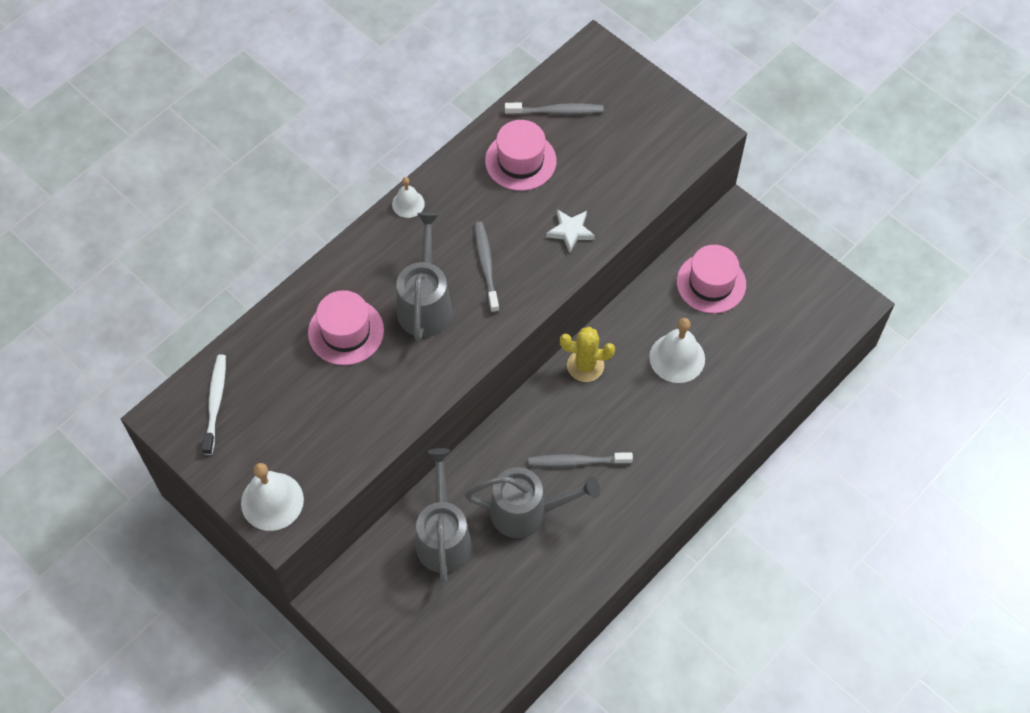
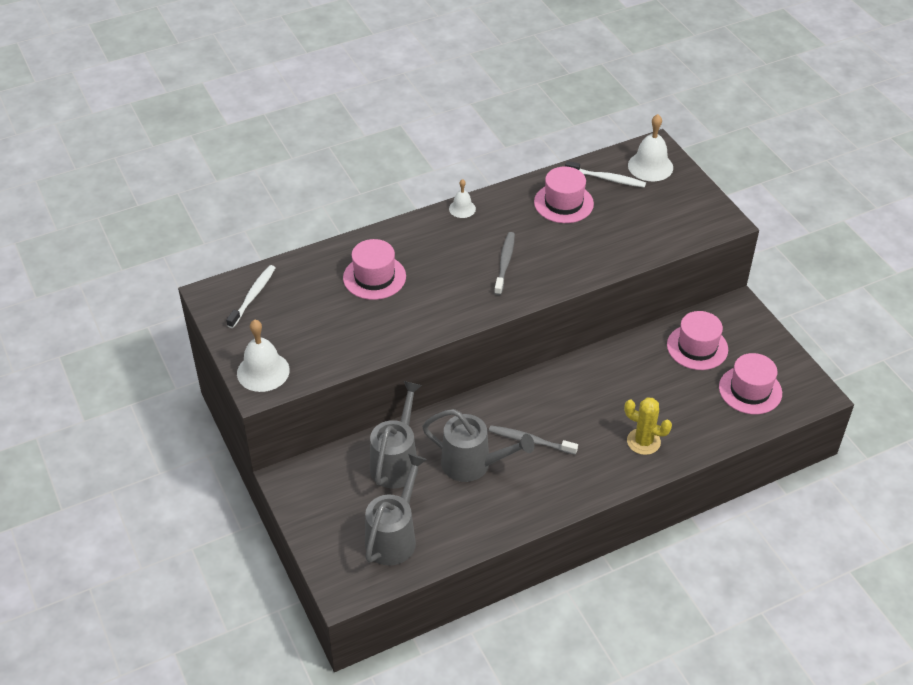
camera: 20 degrees right, 15 degrees down
(425, 303) = (445, 275): grey watering can -> grey watering can (394, 536)
(556, 111) = (607, 179): grey toothbrush -> white toothbrush
(570, 231) = (583, 258): white star -> none
(585, 365) = (566, 376): yellow cactus -> yellow cactus (643, 441)
(677, 358) = (646, 391): white bell -> white bell (650, 166)
(784, 321) = (750, 390): none -> pink hat

